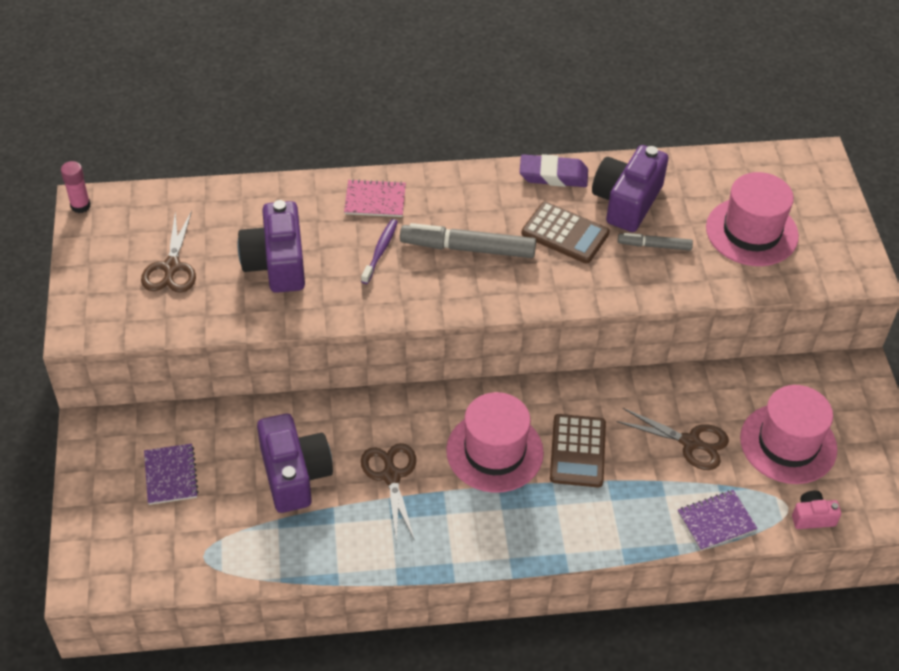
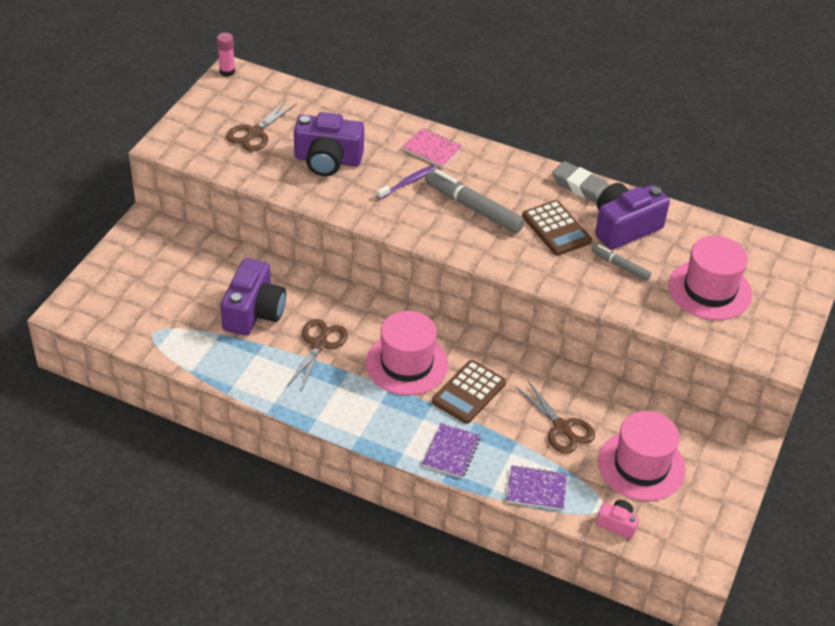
camera: 30 degrees right, 5 degrees down
(171, 475) = (172, 274): purple notebook -> purple notebook (451, 452)
(276, 263) = (327, 160): purple camera -> purple camera turned 105 degrees counterclockwise
(553, 175) = (581, 187): purple eraser -> grey eraser

